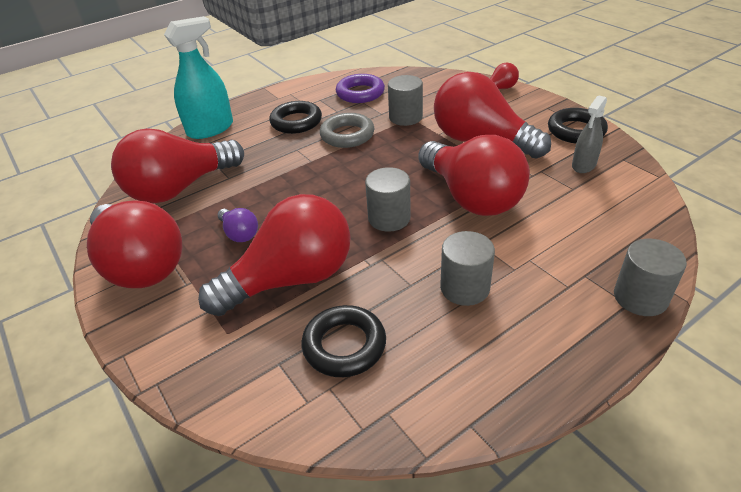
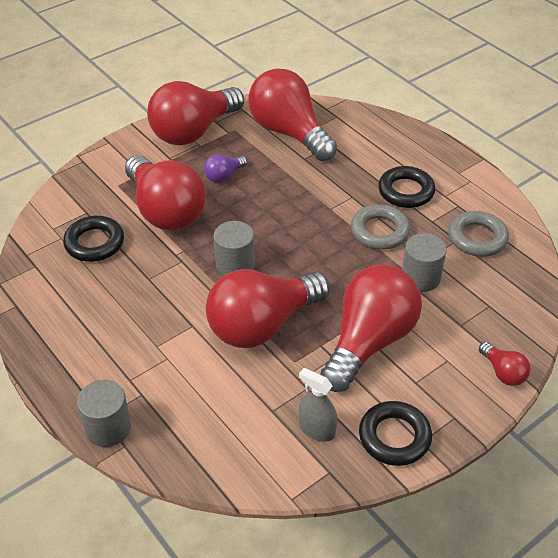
camera: 85 degrees right, 5 degrees up
(210, 129) = (389, 133): turquoise spray bottle -> none
(360, 93) = (477, 238): purple ring -> grey ring
(464, 288) = (139, 311): grey cylinder -> none

